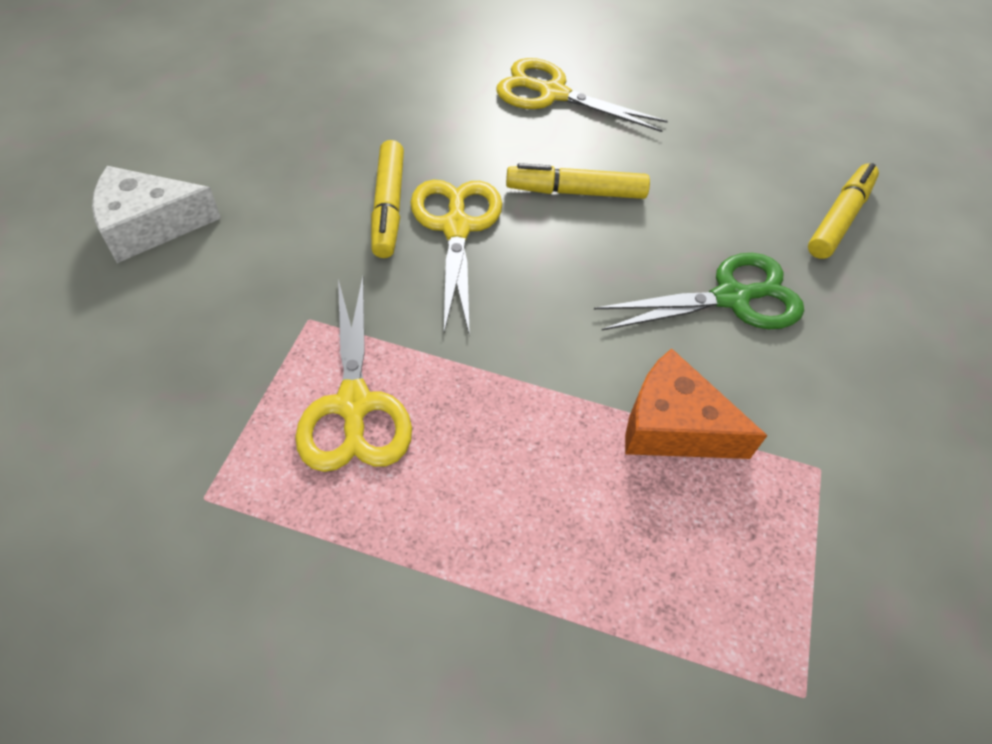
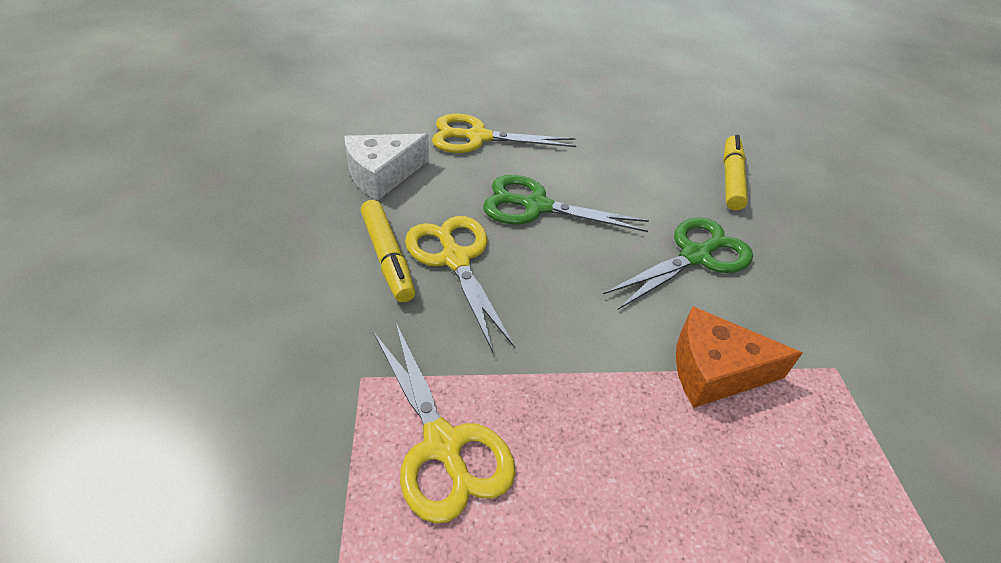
camera: 20 degrees left, 10 degrees down
(149, 226) = (159, 335): white cheese -> white cheese (382, 174)
(575, 192) = (536, 206): yellow marker -> green scissors

